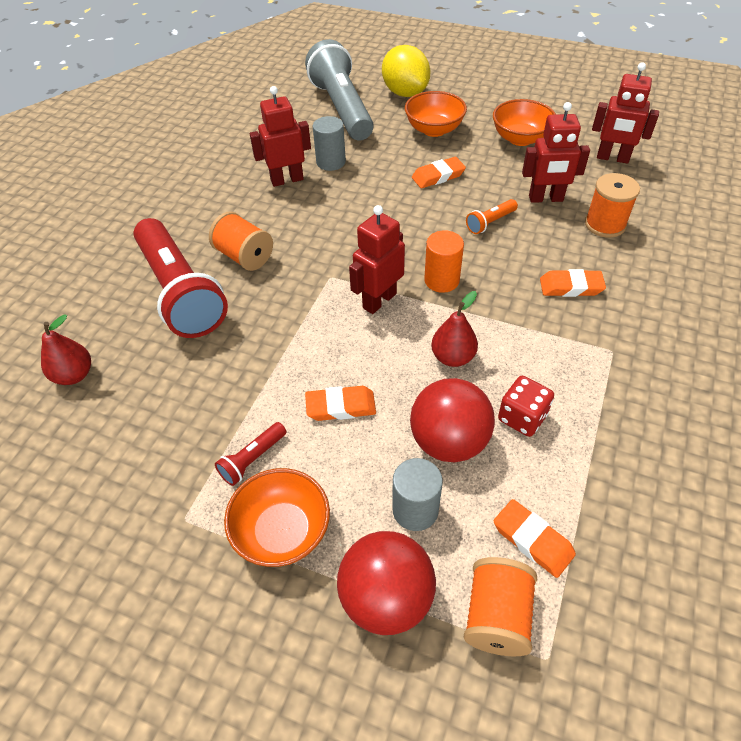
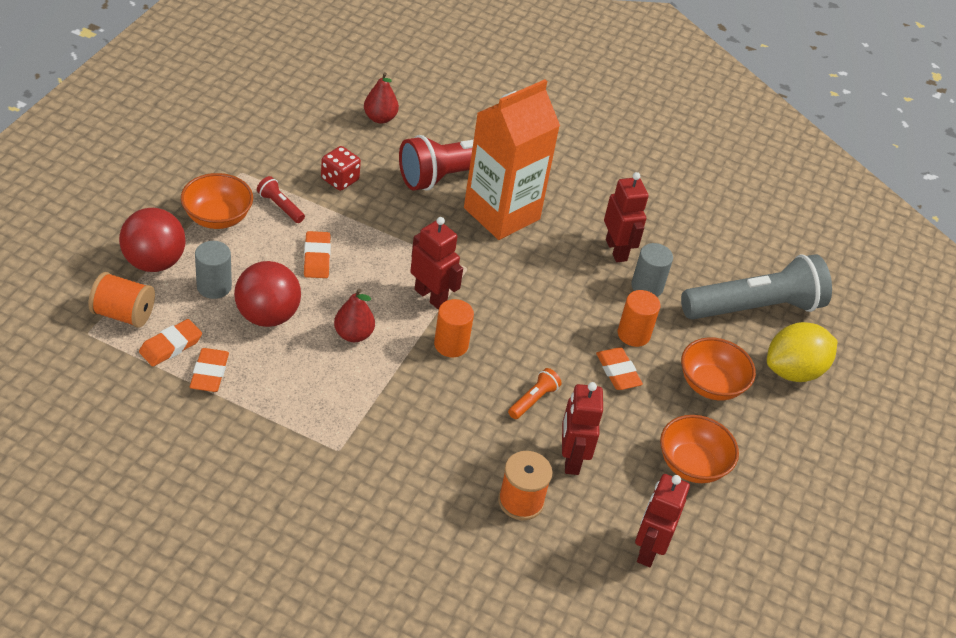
camera: 85 degrees right, 5 degrees down
(244, 256) = (501, 214): orange spool -> orange carton
(391, 168) = (633, 334): none -> orange cylinder
(490, 222) = (533, 400): orange flashlight -> orange flashlight turned 75 degrees clockwise
(522, 417) = (279, 366): red dice -> red dice (340, 179)
(571, 287) = (427, 442): orange eraser -> orange eraser (209, 373)

